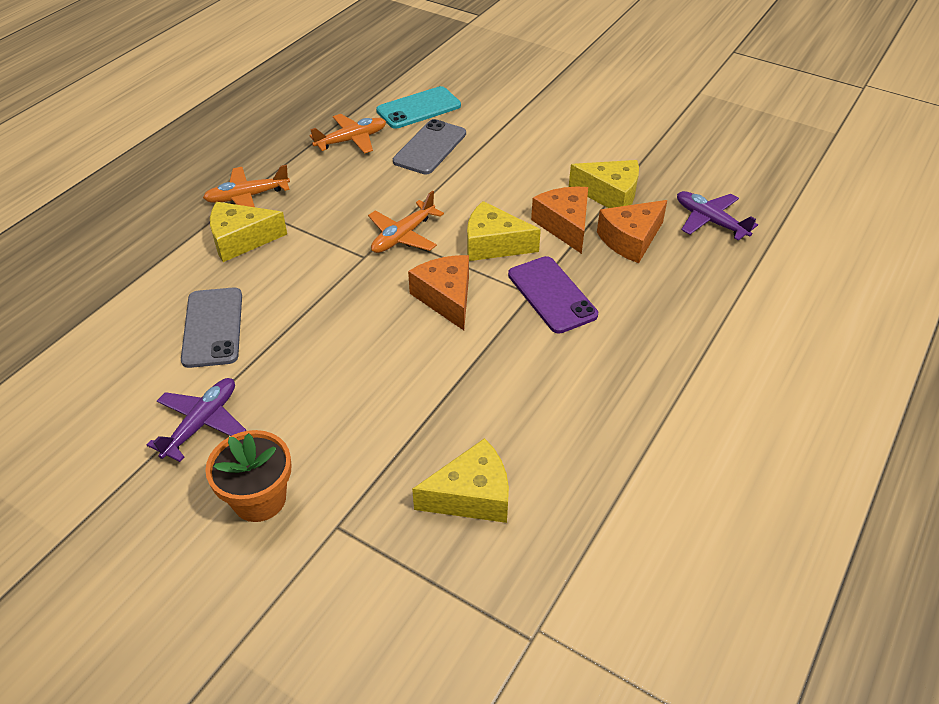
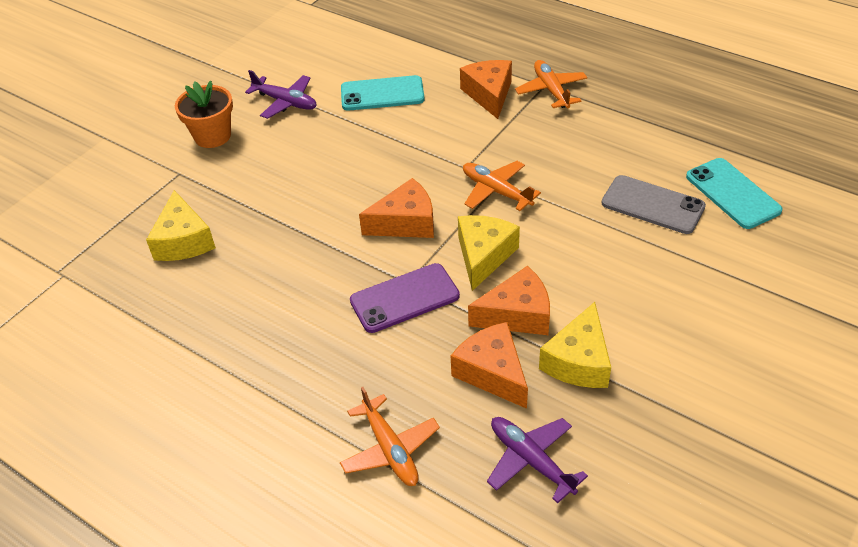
camera: 95 degrees right, 0 degrees up
(213, 327) = (382, 94): grey phone -> turquoise phone
(241, 240) = (489, 94): yellow cheese -> orange cheese
(351, 140) = (656, 146): orange plane -> orange plane (390, 449)
(710, 221) = (531, 460): purple plane -> purple plane turned 90 degrees counterclockwise

